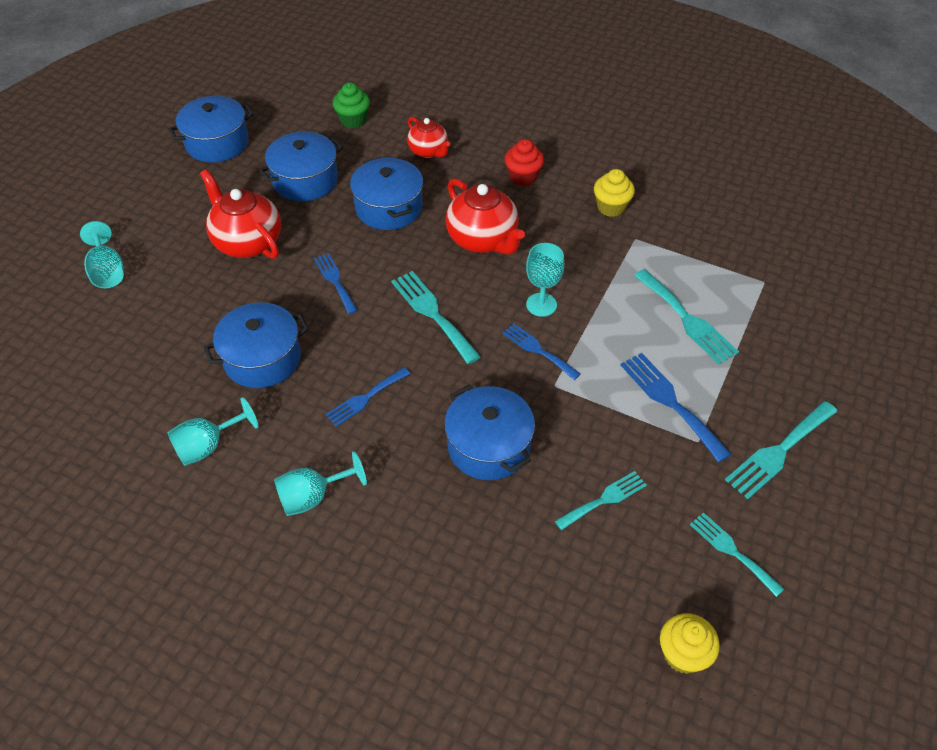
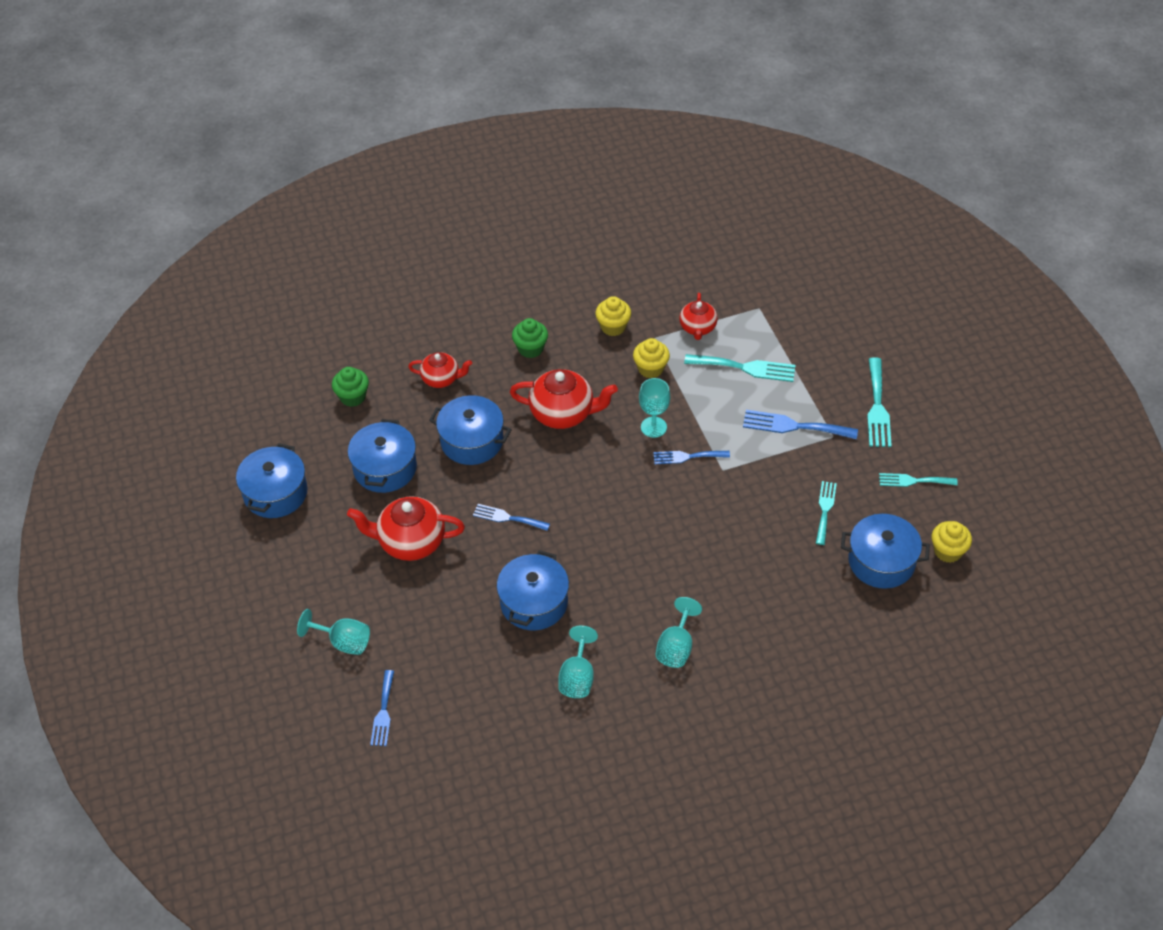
camera: 45 degrees left, 0 degrees up
(365, 398) = (629, 570): blue fork -> blue fork (383, 712)
(432, 313) = (597, 486): turquoise fork -> none
(488, 446) = (732, 535): blue pot -> blue pot (881, 561)
(523, 177) = (530, 349): red cupcake -> green cupcake
(600, 259) = (650, 369): none -> yellow cupcake
(684, 258) = (698, 328): none -> red teapot

